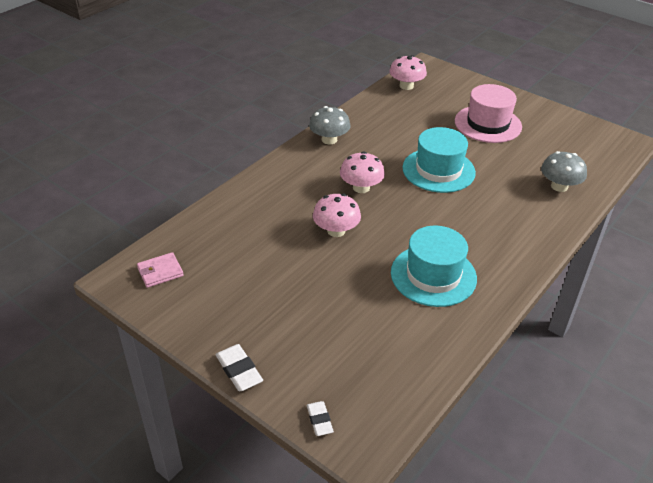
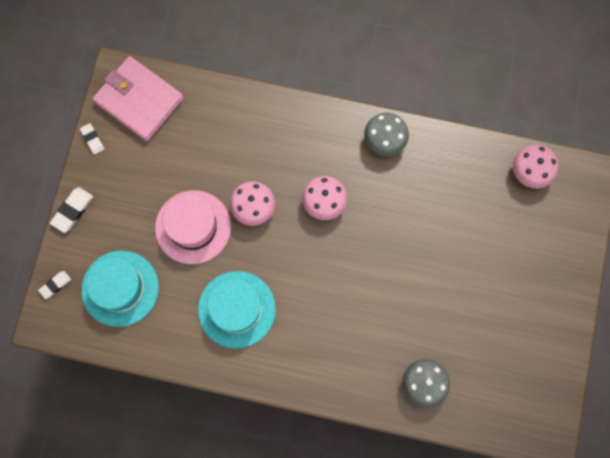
camera: 65 degrees right, 35 degrees up
(160, 272) = (139, 100): pink wallet -> pink wallet, size x2.13
(170, 323) = (92, 139): none -> white eraser
(438, 170) = (389, 261): turquoise hat -> turquoise hat (120, 288)
(488, 124) = (500, 282): pink hat -> pink hat (193, 227)

